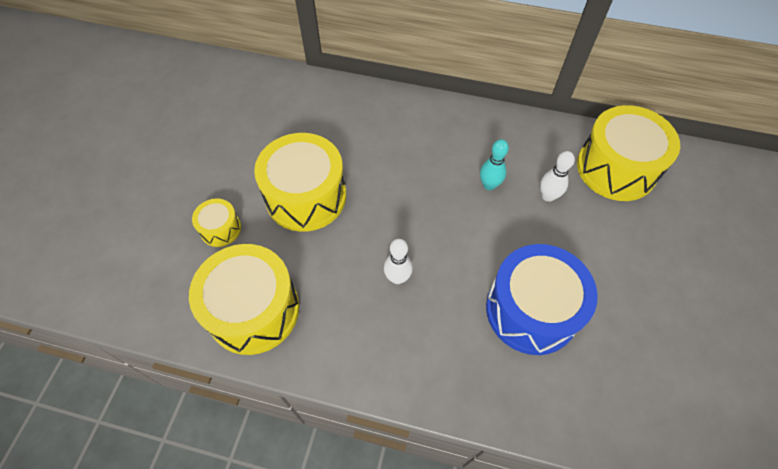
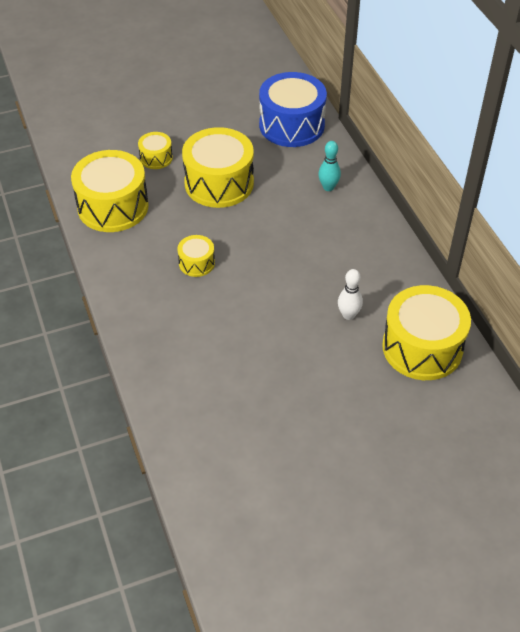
camera: 55 degrees right, 10 degrees down
(397, 278) = (196, 263): white bowling pin -> yellow drum
(489, 185) = (325, 275): turquoise bowling pin -> turquoise bowling pin (328, 187)
(531, 310) = (234, 347): blue drum -> blue drum (291, 125)

